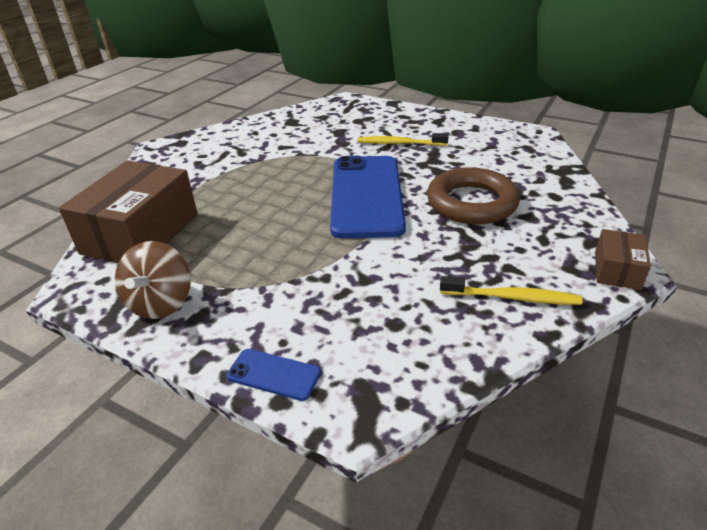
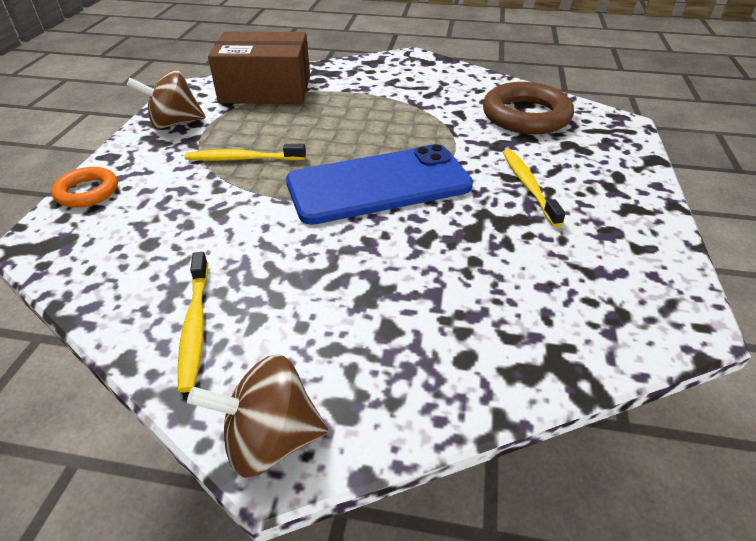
camera: 70 degrees right, 5 degrees up
(274, 374) = (87, 192): blue phone -> orange ring
(279, 259) = (243, 159): none -> yellow toothbrush
(471, 203) = (401, 269): brown ring -> brown ring (525, 116)
(617, 270) = (270, 439): brown box -> brown spinning top

